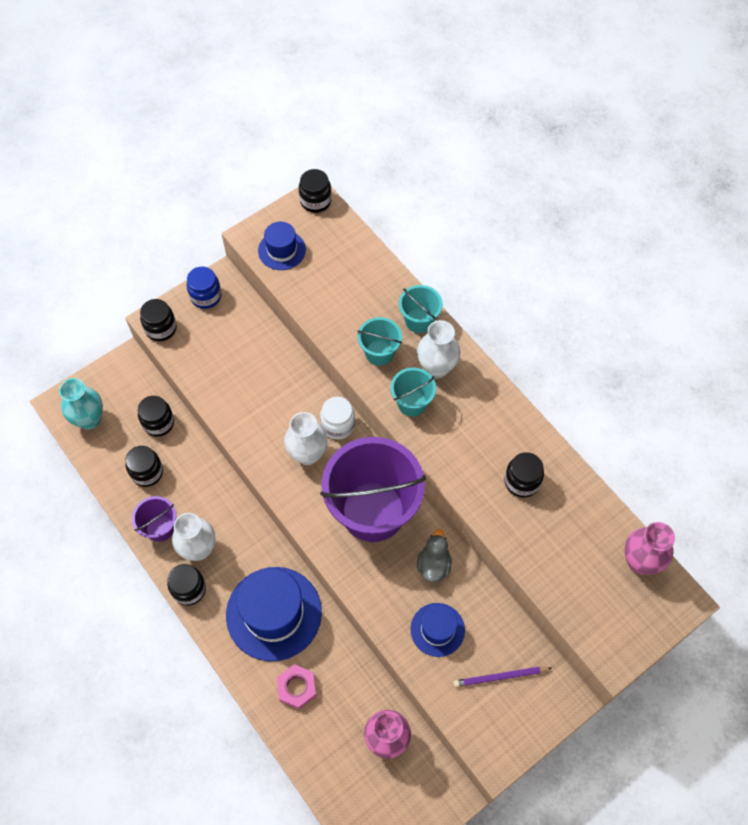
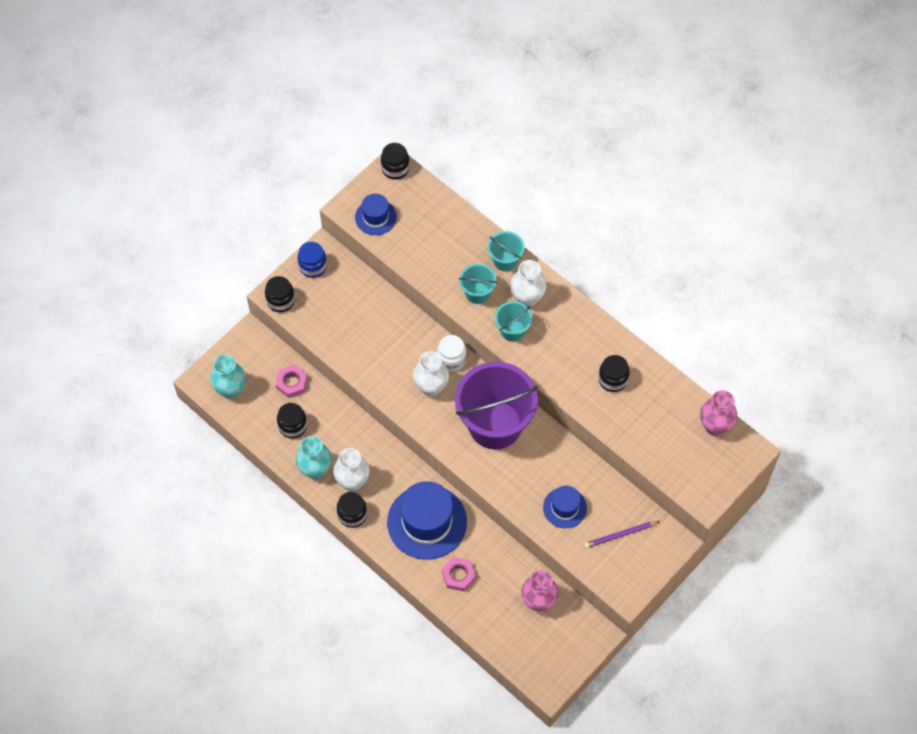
camera: 10 degrees left, 0 degrees up
(158, 423) = (292, 383): black jar -> pink nut
(160, 528) = (315, 470): purple bucket -> turquoise vase
(433, 565) = (552, 459): grey duck -> none

